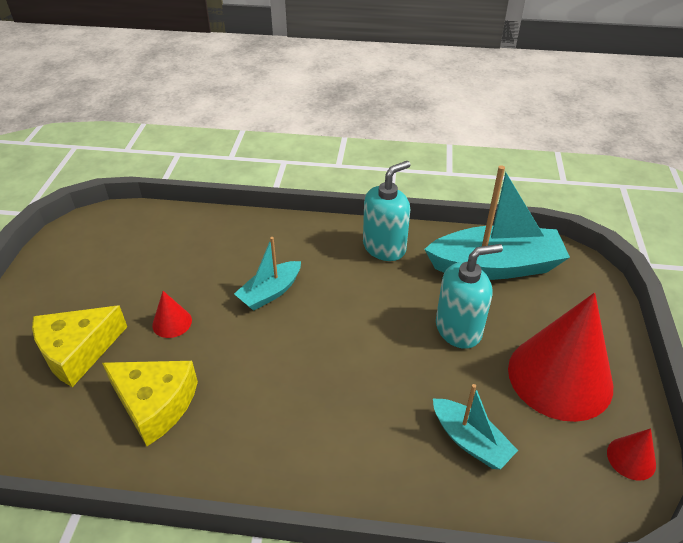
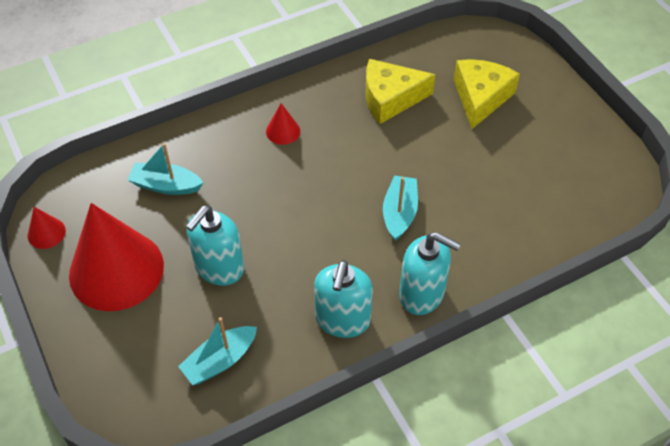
camera: 145 degrees right, 10 degrees up
(172, 322) = (444, 149): red cone -> red cone (283, 131)
(313, 235) = (422, 294): none -> turquoise soap dispenser
(495, 266) = (220, 361): turquoise boat -> turquoise boat, size x0.54

